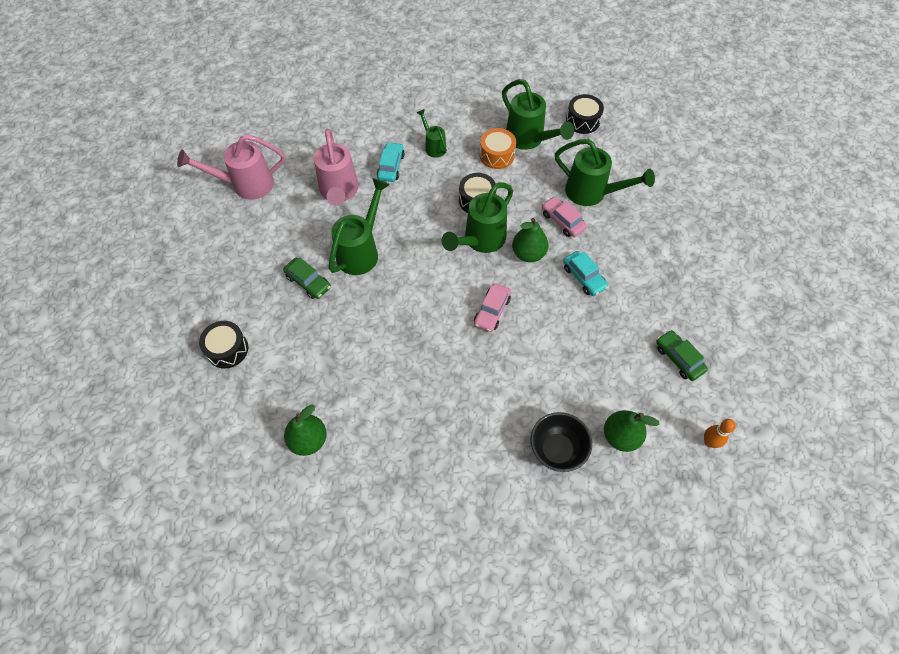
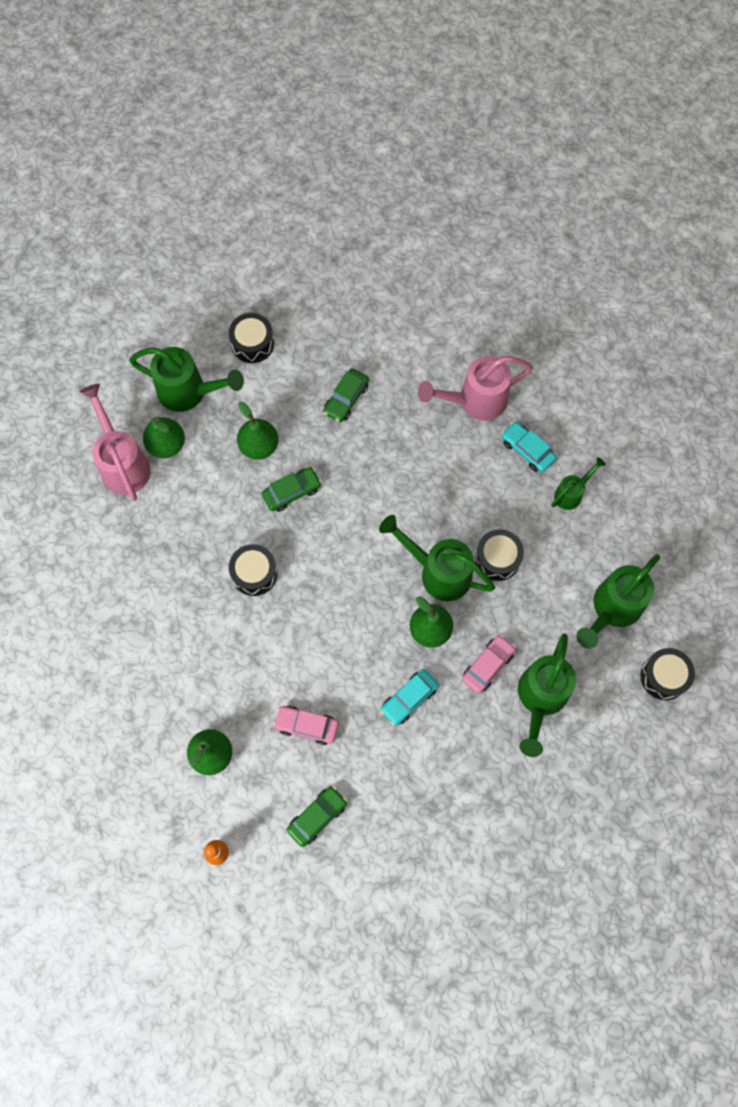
camera: 80 degrees right, 10 degrees up
(245, 185) = (463, 299): pink watering can -> pink watering can (122, 463)
(333, 358) = (259, 446): none -> green pear
(361, 250) = (397, 444): green watering can -> green watering can (189, 392)
(385, 337) = (292, 492): none -> green car
(391, 166) = (527, 450): turquoise car -> turquoise car turned 135 degrees counterclockwise
(456, 378) = (254, 573): none -> black drum
(492, 311) = (343, 599): pink car -> pink car (307, 726)
(497, 155) = (575, 572): orange drum -> none
(557, 450) = (188, 688): black bowl -> none

